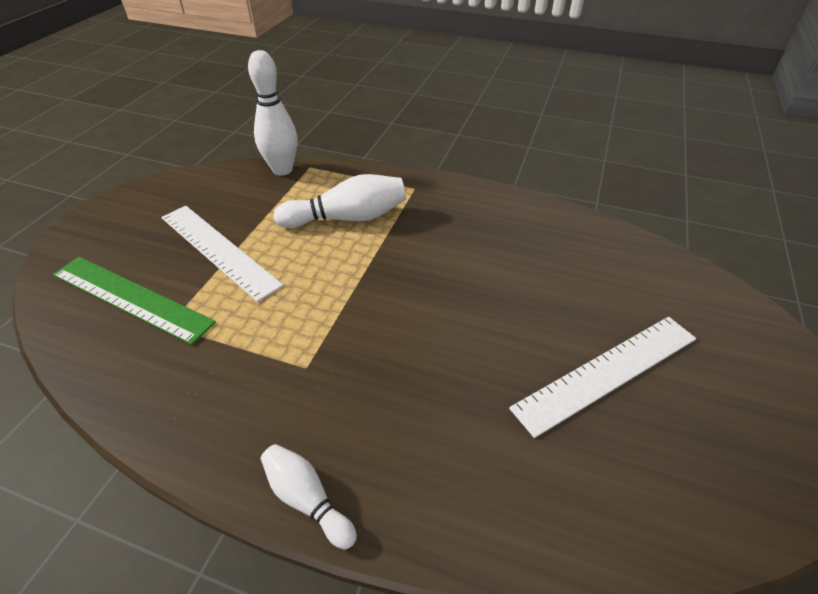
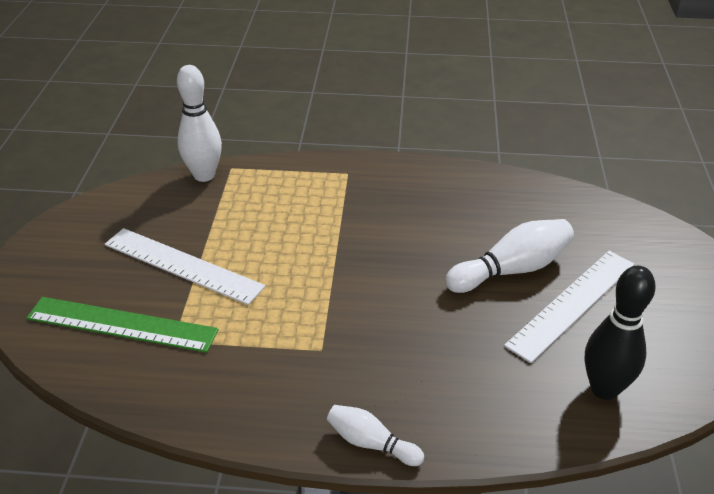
camera: 15 degrees left, 5 degrees down
(347, 218) = (295, 213): white bowling pin -> white bowling pin (511, 270)
(618, 496) = (604, 389): none -> black bowling pin

